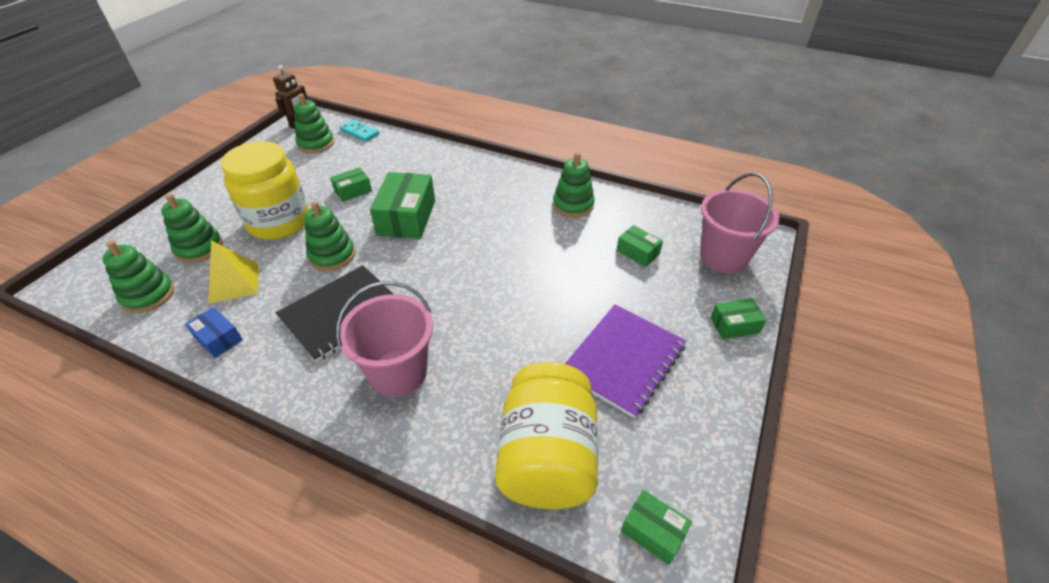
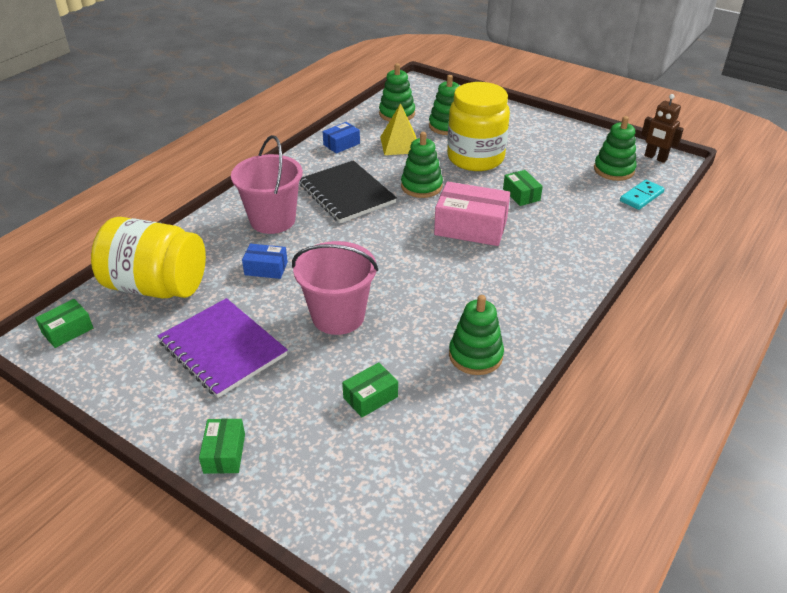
camera: 100 degrees right, 5 degrees down
(407, 217) = (471, 227): green box -> pink box
(493, 356) = (266, 268): none -> blue box
(723, 257) = (338, 485): pink bucket -> pink bucket (338, 316)

